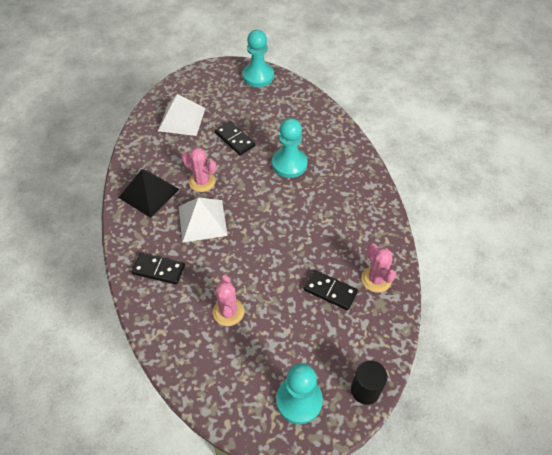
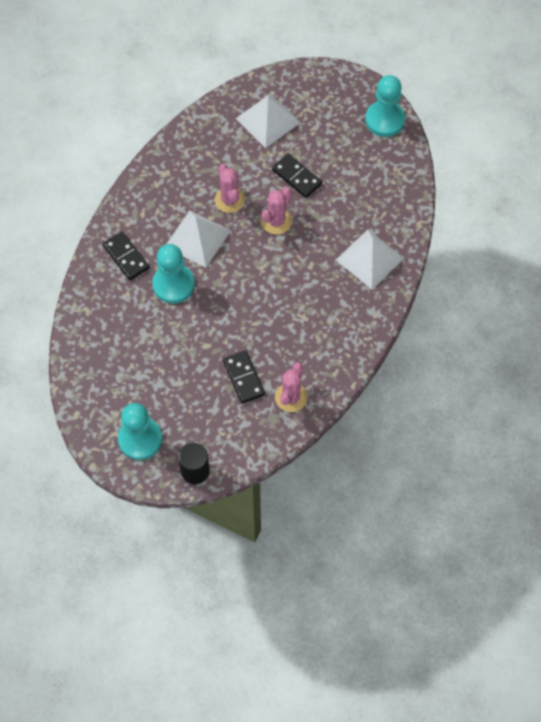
camera: 40 degrees right, 10 degrees up
(149, 193) = (175, 179): black pyramid -> none
(228, 312) = (149, 333): pink cactus -> pink cactus (276, 221)
(235, 139) = (297, 177): black domino -> black domino turned 45 degrees counterclockwise
(289, 164) = (322, 238): turquoise pawn -> turquoise pawn (173, 284)
(332, 156) = (369, 258): none -> white pyramid

